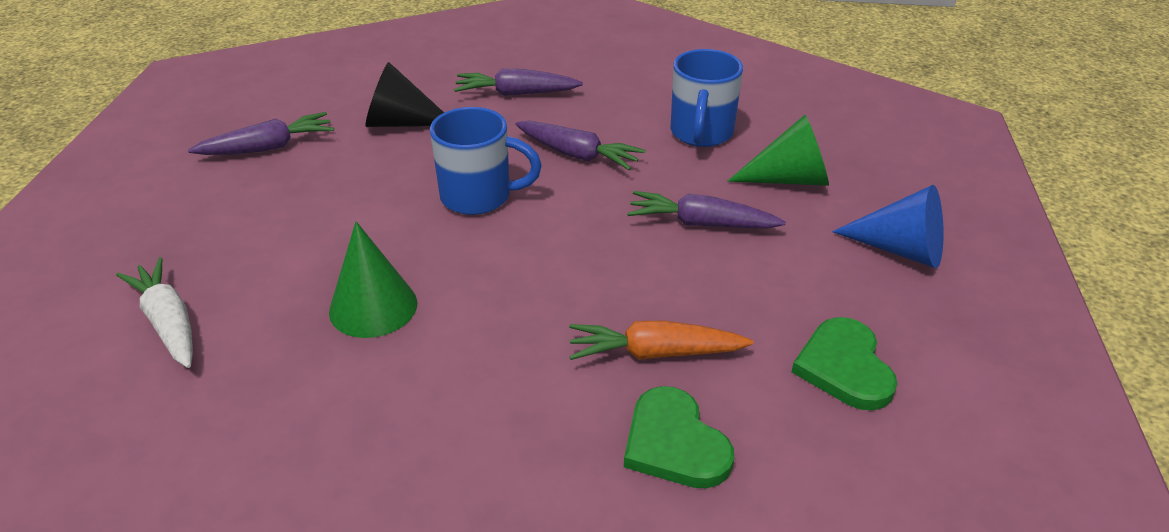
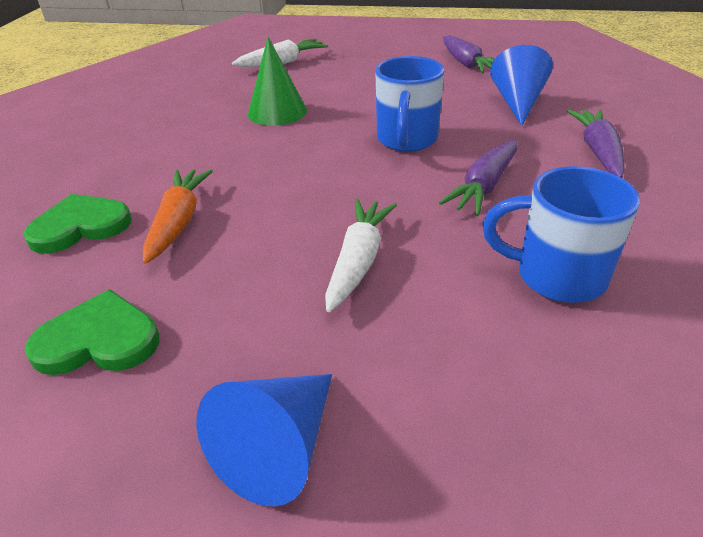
camera: 95 degrees right, 0 degrees up
(401, 123) = (517, 103): black cone -> blue cone
(701, 223) = (358, 261): purple carrot -> white carrot
(789, 179) = (456, 349): green cone -> none

